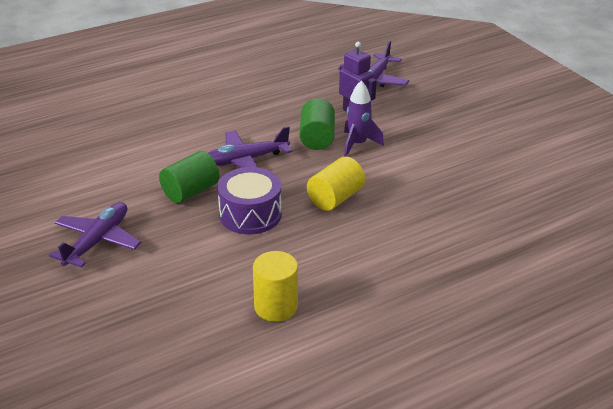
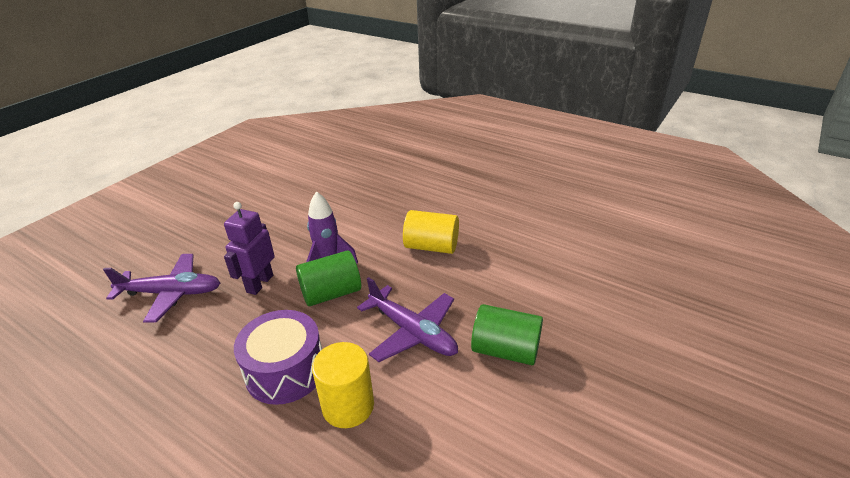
camera: 115 degrees left, 0 degrees up
(97, 241) = (656, 384): purple plane -> none
(250, 214) = (501, 288): purple drum -> purple drum (285, 371)
(276, 307) = (593, 230): yellow cylinder -> yellow cylinder (348, 406)

